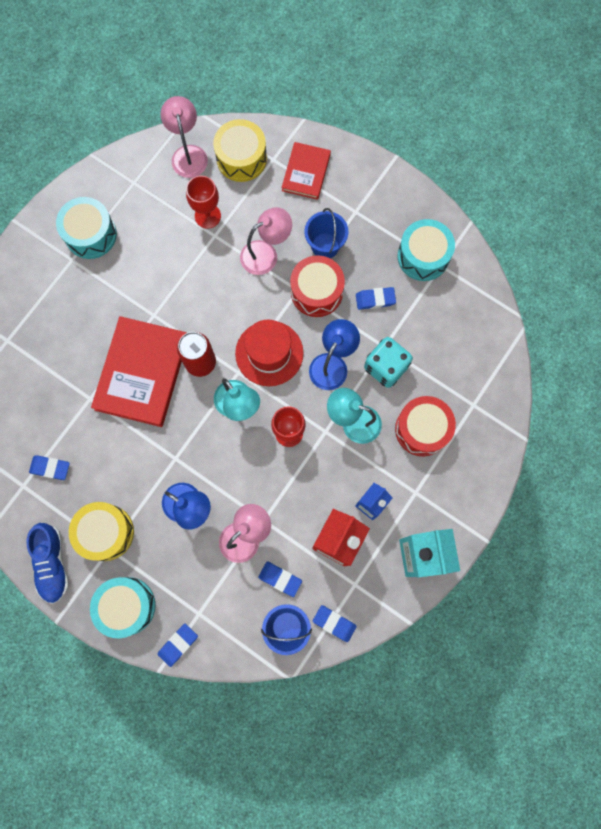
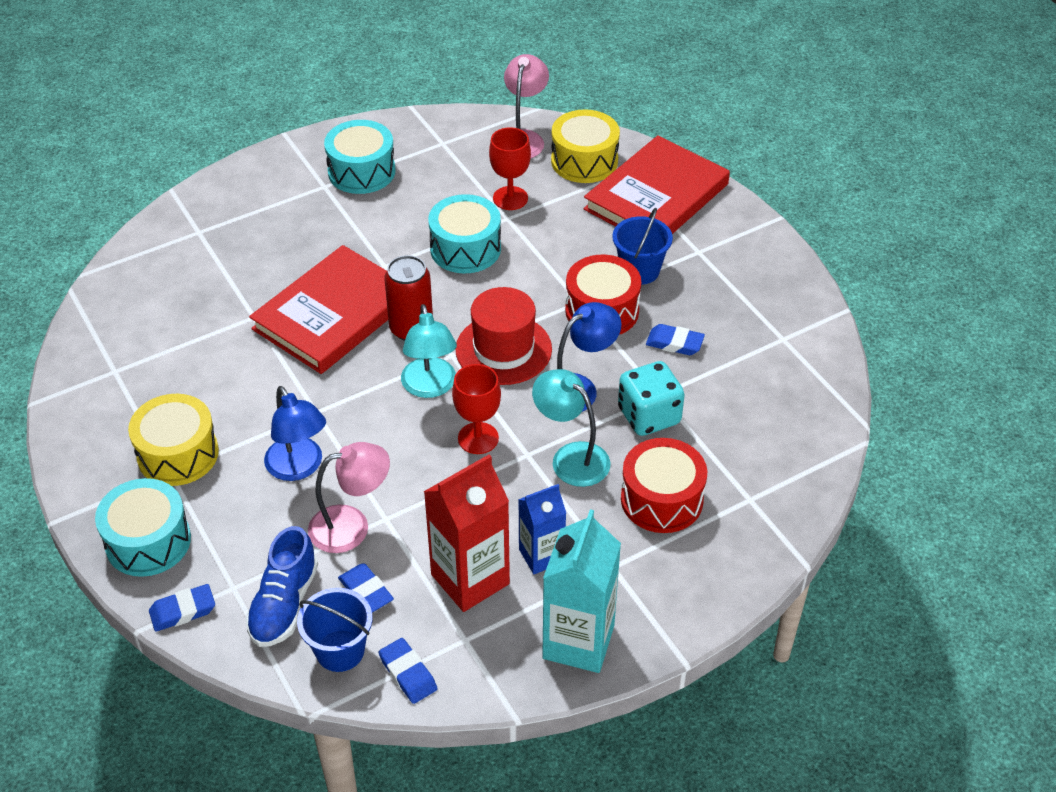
camera: 25 degrees right, 30 degrees down
(50, 468) = (159, 365): blue eraser -> none
(52, 563) = (91, 461): blue shoe -> blue shoe (284, 604)
(266, 254) = (560, 254): pink lamp -> none
(306, 172) = (656, 197): red book -> red book, size x1.77
(423, 256) = (763, 322): turquoise drum -> turquoise drum (465, 248)

